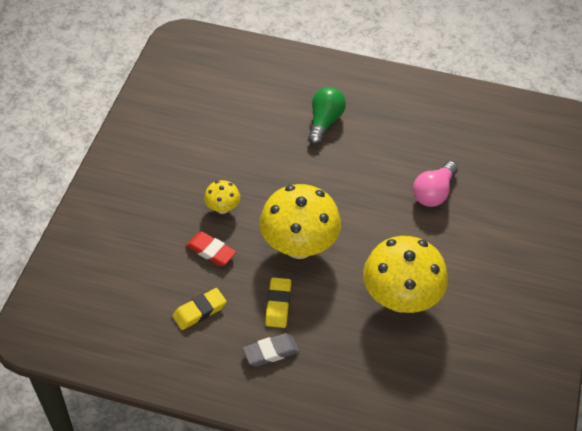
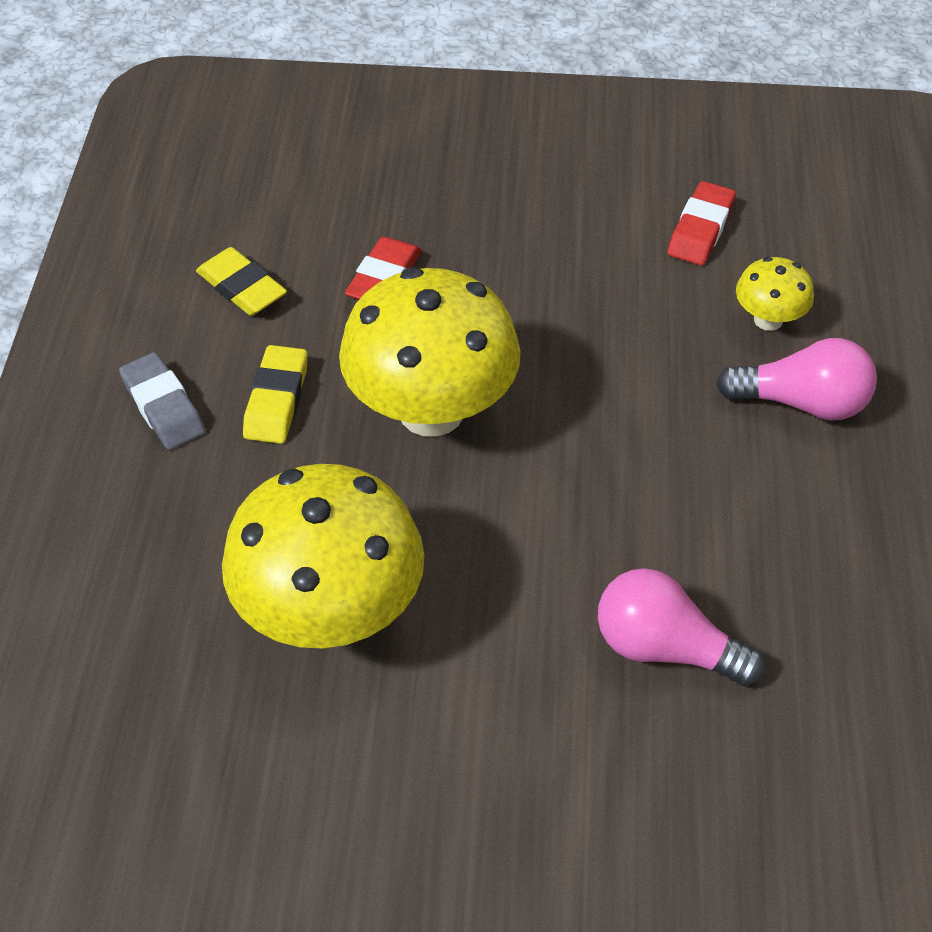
camera: 80 degrees right, 0 degrees up
(216, 129) = (700, 229): none -> red eraser
(222, 208) = (495, 276): yellow mushroom -> yellow mushroom (768, 319)
(278, 305) = (276, 400): yellow eraser -> yellow eraser turned 75 degrees counterclockwise
(324, 122) = (802, 402): green light bulb -> pink light bulb

